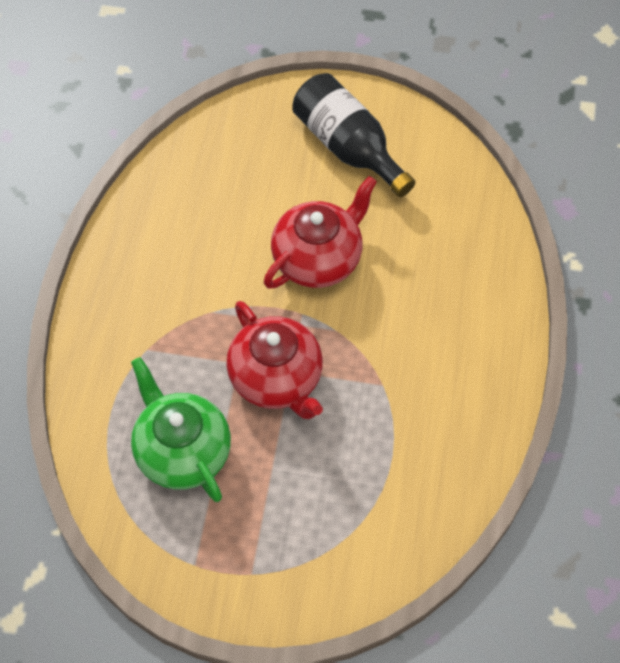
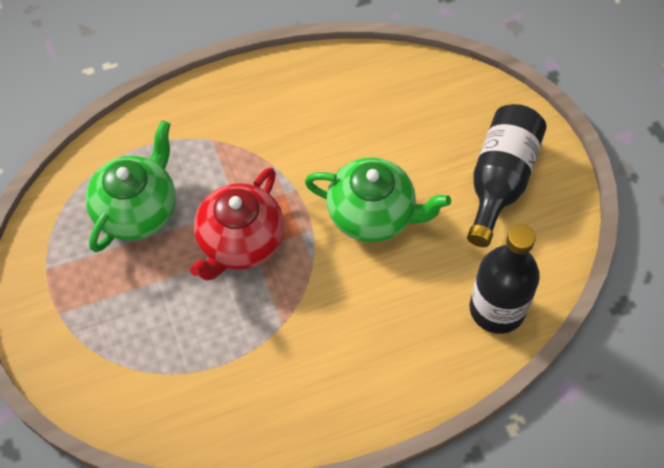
camera: 60 degrees right, 0 degrees up
(318, 259) = (372, 215): red teapot -> green teapot
(467, 215) = (497, 309): none -> black bottle

